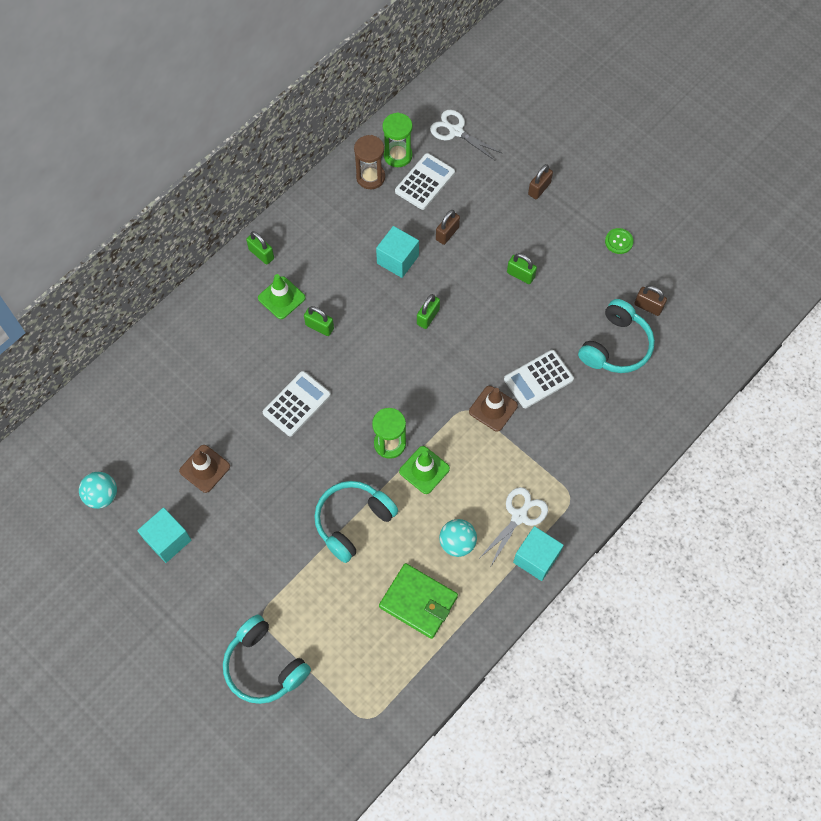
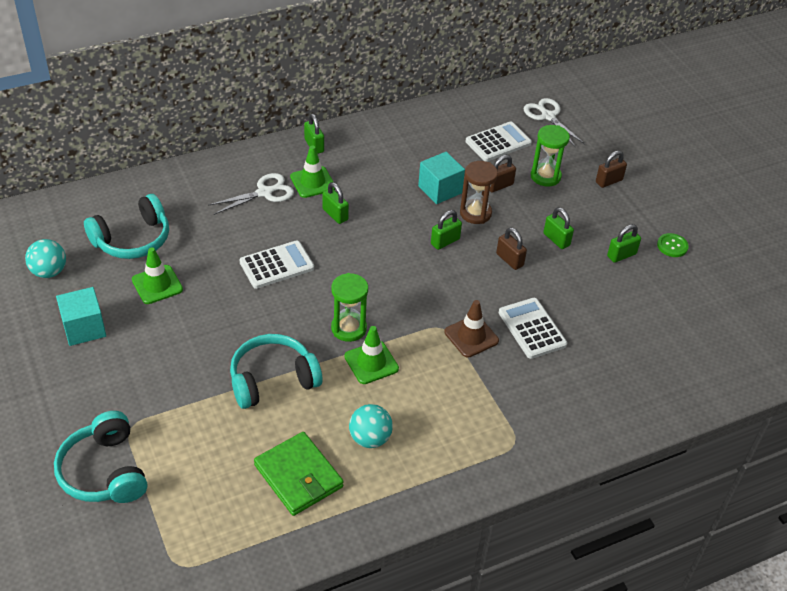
camera: 20 degrees right, 20 degrees down
(205, 468) = (157, 285): brown traffic cone -> green traffic cone
(370, 177) = (448, 124): brown hourglass -> brown hourglass (475, 213)
(398, 155) = (483, 116): green hourglass -> green hourglass (545, 176)
(519, 516) = (449, 439): white scissors -> white scissors (264, 192)
(536, 558) = (448, 485): turquoise cube -> none
(538, 379) = (532, 328): white calculator -> white calculator turned 75 degrees clockwise
(581, 269) = (621, 255): none -> green padlock
(616, 346) = (629, 329): turquoise headphones -> turquoise headphones (133, 239)
(648, 306) = (680, 308): brown padlock -> brown padlock (509, 260)

